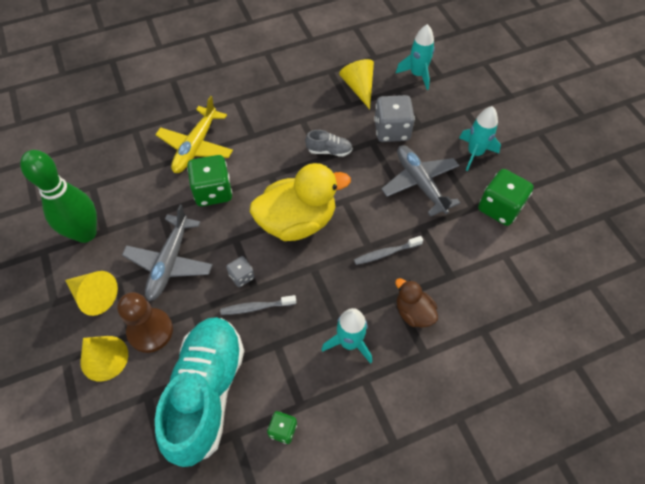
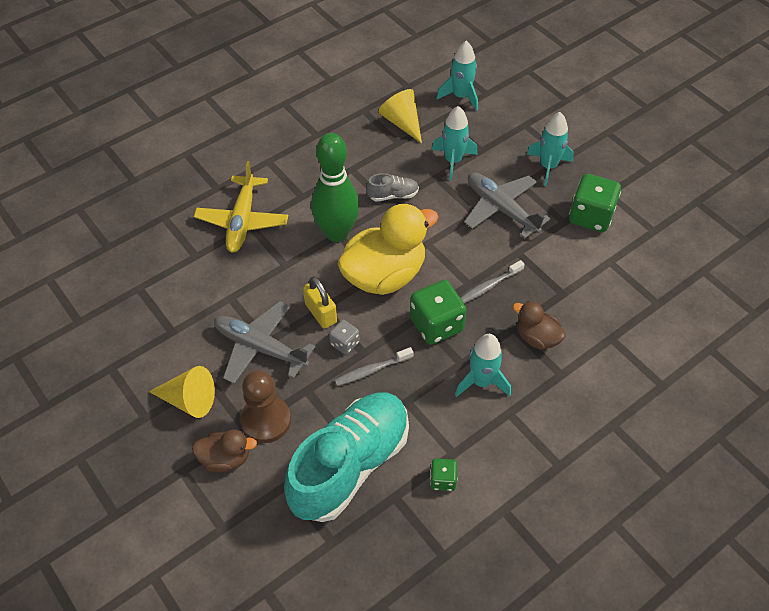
camera: 15 degrees left, 5 degrees down
(85, 233) = (152, 338): green bowling pin -> green bowling pin (337, 233)
(104, 358) = (225, 458): yellow cone -> brown duck
(169, 263) = (260, 347): grey plane -> grey plane turned 120 degrees clockwise
(206, 392) = (350, 465): turquoise shoe -> turquoise shoe turned 45 degrees clockwise
(213, 191) = (280, 264): green dice -> green dice (436, 325)
(231, 244) = (321, 313): none -> yellow padlock
(392, 130) = (453, 161): grey dice -> turquoise rocket

